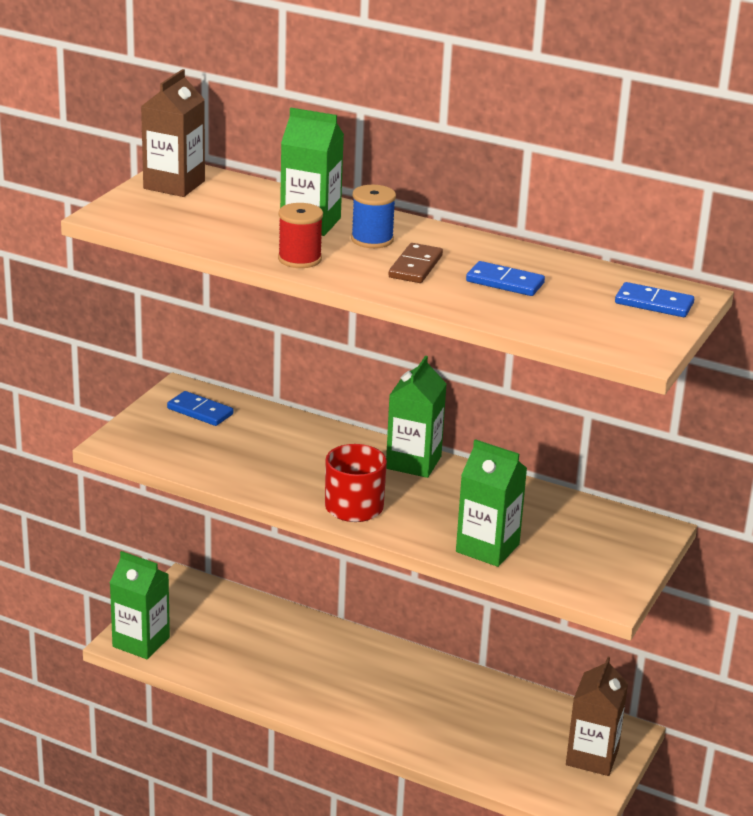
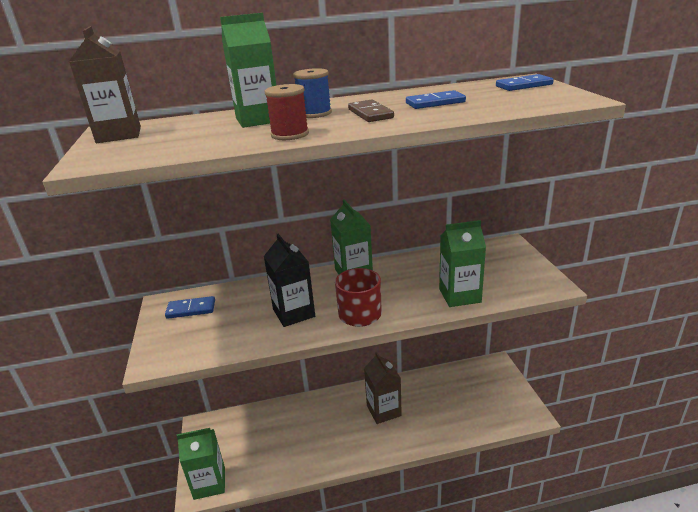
camera: 35 degrees left, 0 degrees up
(292, 470) = (294, 313): none -> black carton
(592, 757) = (500, 386): brown carton -> brown carton (383, 410)

